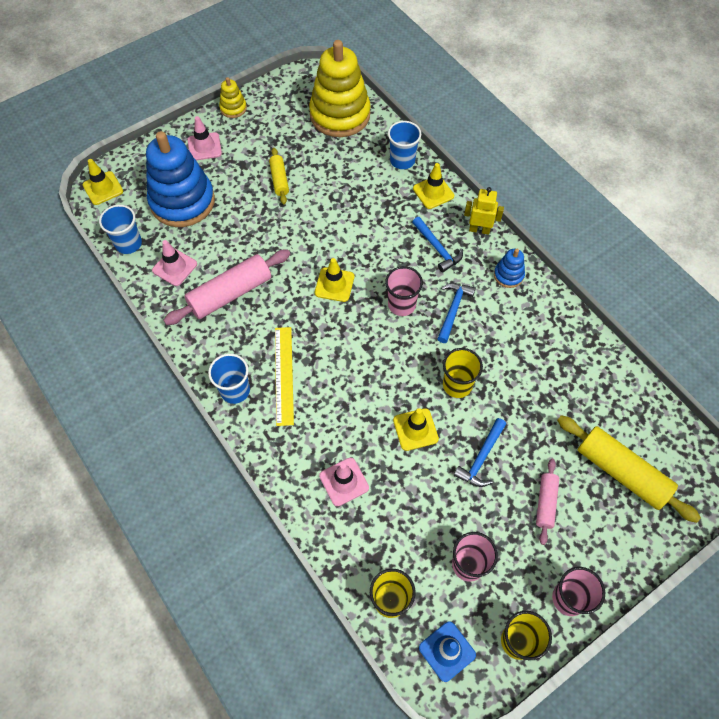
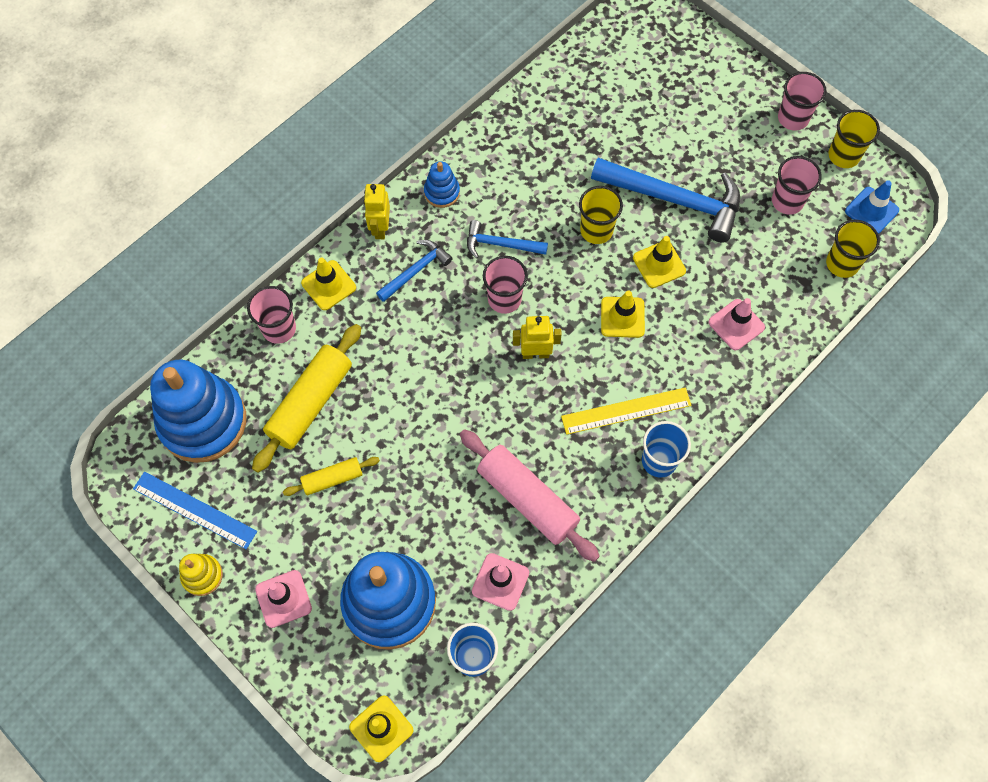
camera: 100 degrees left, 5 degrees up
(278, 107) = (194, 510): none -> blue ruler
(334, 285) = (490, 378): yellow traffic cone -> yellow traffic cone (622, 317)
(340, 115) = (203, 421): yellow stacking toy -> blue stacking toy
(348, 318) = (535, 353): none -> yellow robot
(402, 160) = (279, 329): blue cup -> pink cup
(481, 458) = (675, 200): blue hammer -> blue hammer, size x1.88
(545, 503) = (706, 141): pink rolling pin -> none
(621, 472) = (657, 80): yellow rolling pin -> yellow rolling pin (310, 403)

